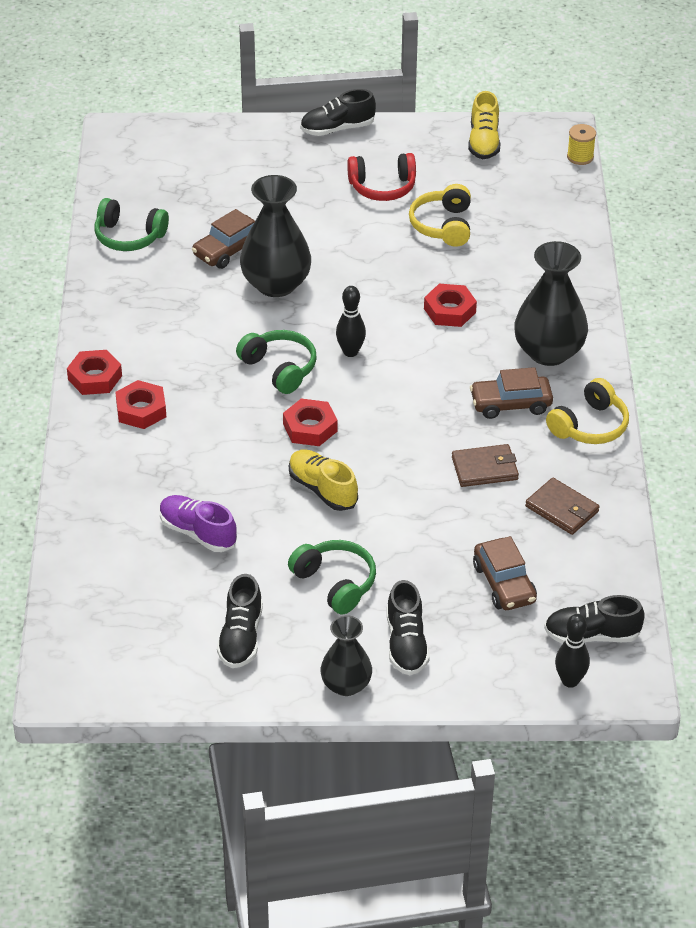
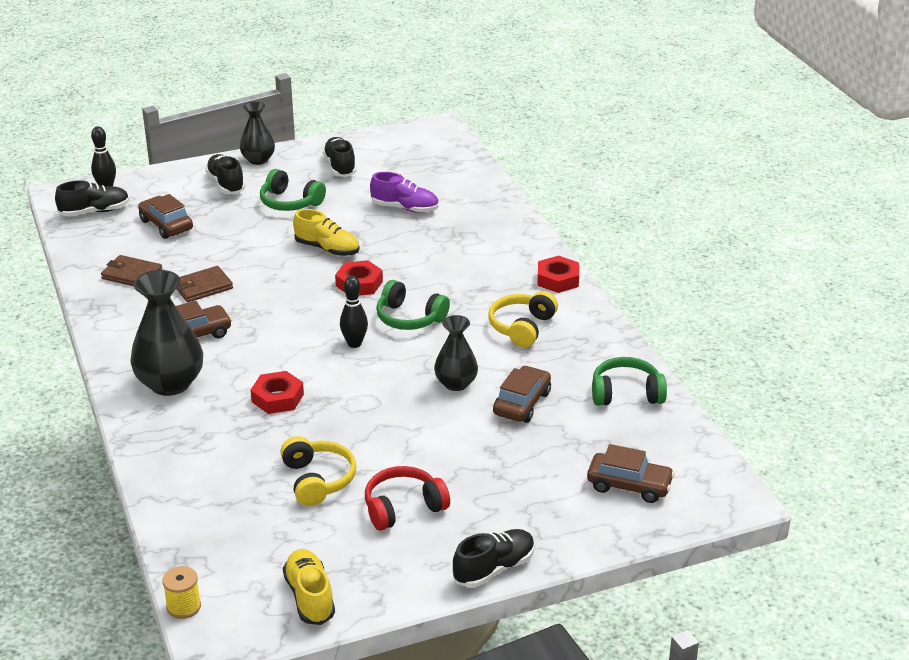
camera: 160 degrees right, 10 degrees down
(141, 410) = (503, 267): red nut -> none
(190, 161) = (629, 485): none -> brown car
(276, 284) = (456, 383): black vase -> black vase, size x0.61
(589, 426) = (119, 334): yellow headphones -> yellow headphones (522, 327)

